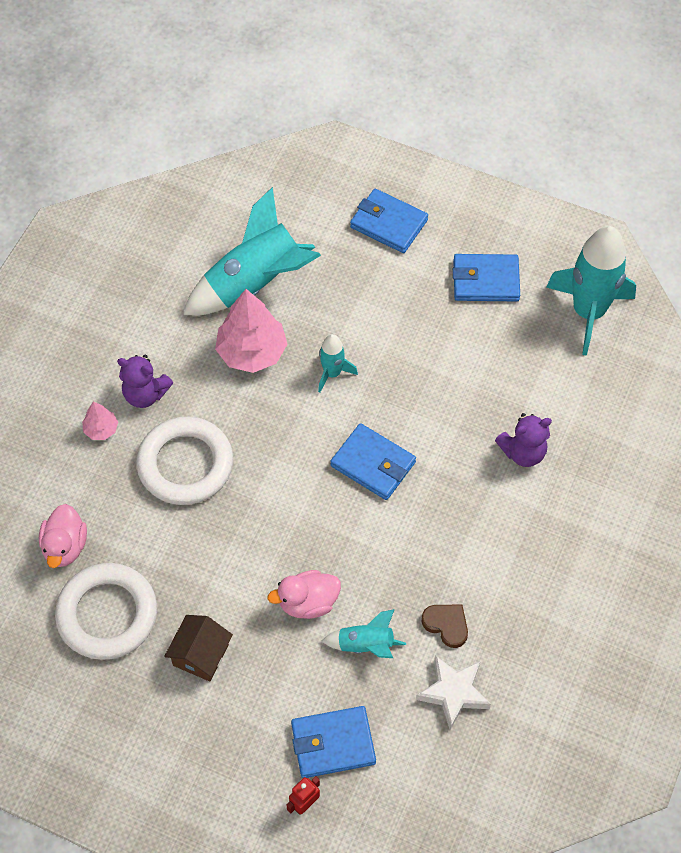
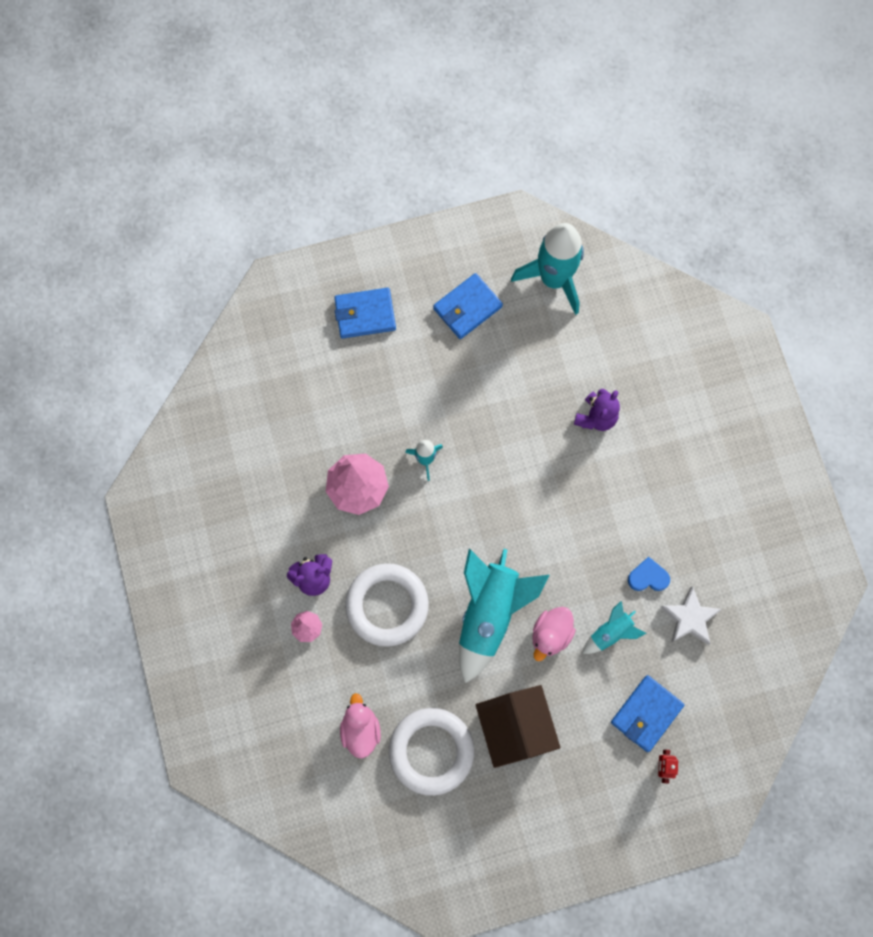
camera: 40 degrees left, 15 degrees up
(65, 546) = (360, 729): pink duck -> pink duck turned 150 degrees counterclockwise
(201, 655) = (515, 726): brown house -> brown house, size x1.58
(254, 284) = (314, 434): turquoise rocket -> turquoise rocket (489, 613)
(373, 464) = (508, 504): blue wallet -> none
(446, 625) = (648, 577): brown heart -> blue heart

